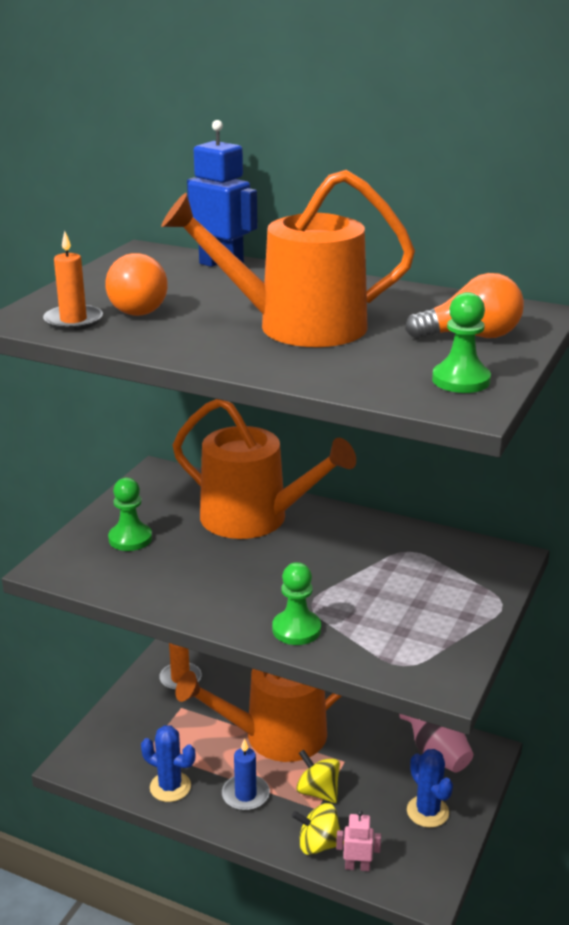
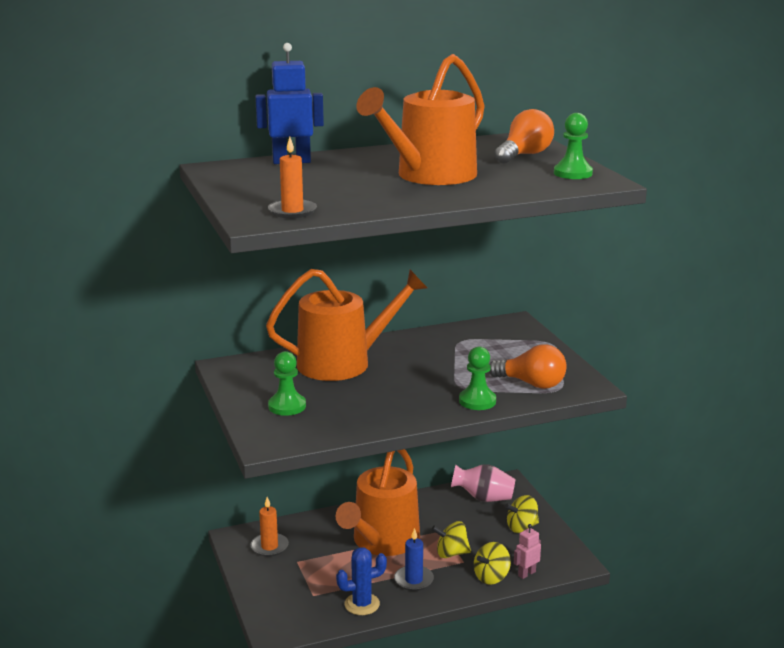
camera: 45 degrees left, 5 degrees down
(134, 308) = (308, 195): orange light bulb -> orange light bulb (531, 384)
(427, 811) = (521, 527): blue cactus -> yellow spinning top

